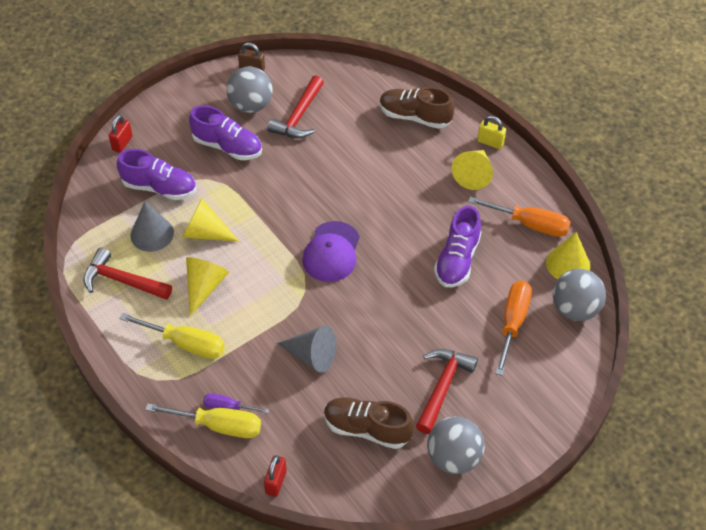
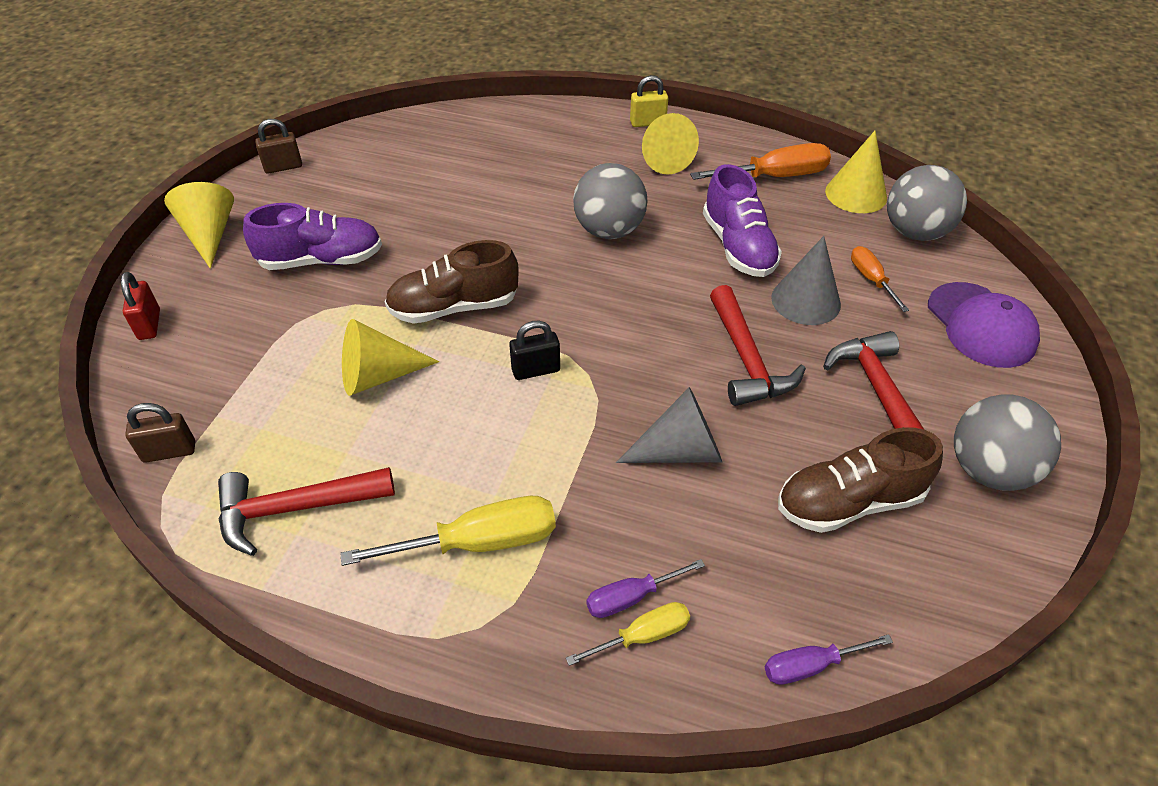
camera: 35 degrees left, 5 degrees down
(89, 221) = (169, 452): none -> brown padlock
(152, 234) = (293, 418): grey cone -> grey cone (805, 301)
(159, 187) = (256, 353): purple shoe -> none
(205, 286) = (439, 445): yellow cone -> yellow cone (209, 234)
(218, 425) = (642, 636): yellow screwdriver -> yellow screwdriver, size x0.58
(251, 105) = (315, 204): grey ball -> grey ball (609, 230)
(276, 482) = (811, 665): red padlock -> purple screwdriver
(281, 273) = (536, 370): none -> black padlock
(299, 116) = (392, 189): red hammer -> red hammer (747, 360)
(331, 252) = (579, 312): purple cap -> purple cap (981, 325)
(415, 117) = (538, 133): brown shoe -> brown shoe (454, 307)
(512, 323) = (871, 279): orange screwdriver -> orange screwdriver, size x0.58

